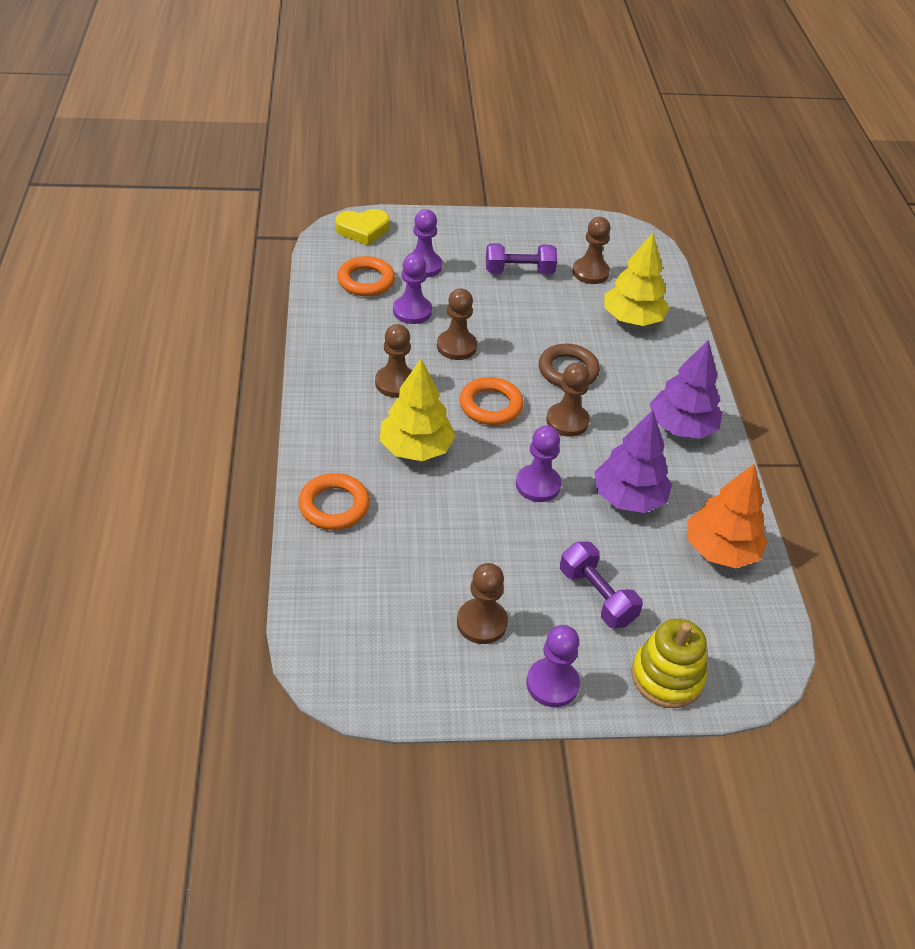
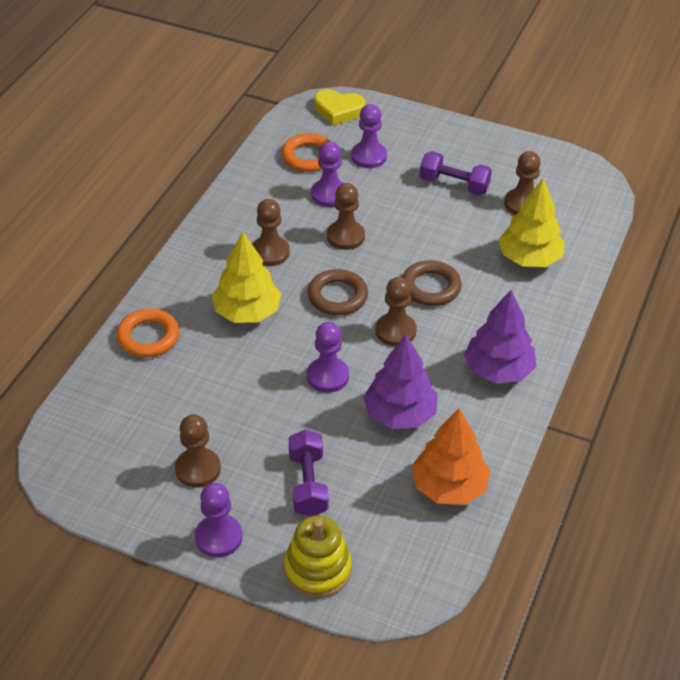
camera: 30 degrees right, 0 degrees up
(490, 405) = (337, 296): orange ring -> brown ring

